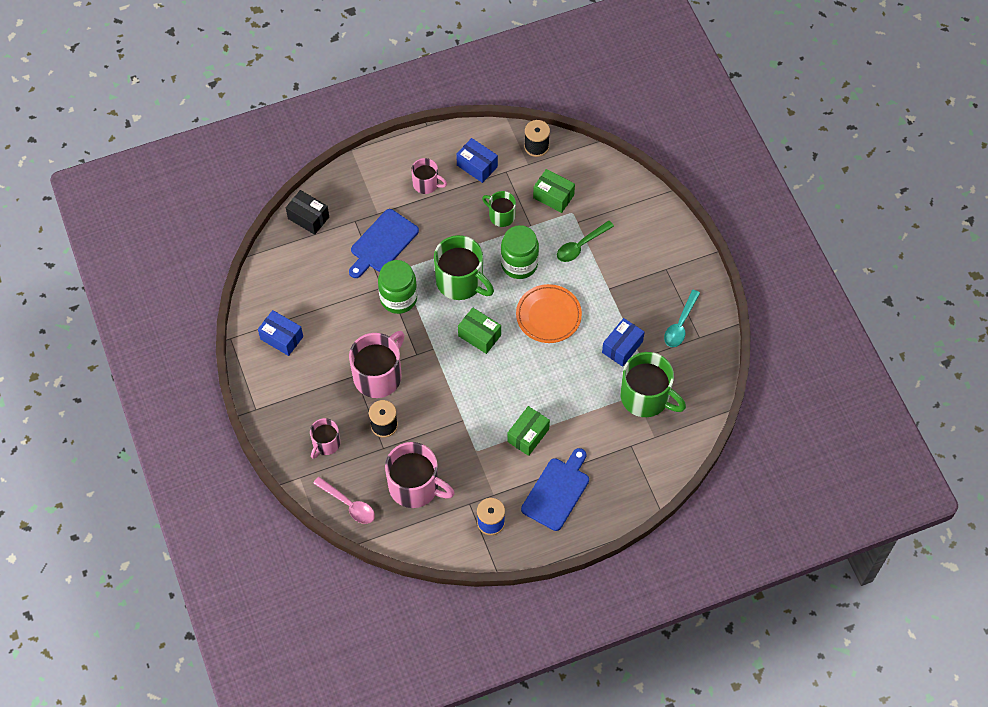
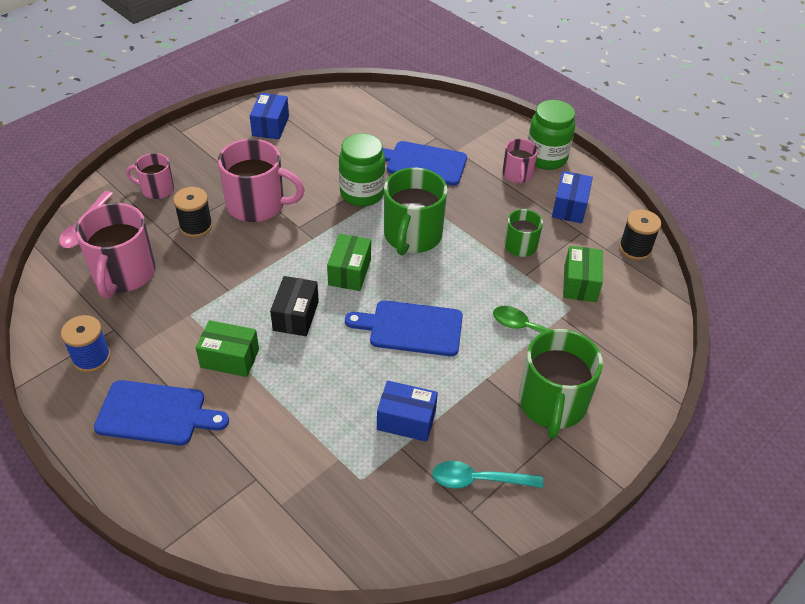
camera: 65 degrees right, 15 degrees down
(308, 218) = (418, 106): black box -> black box (296, 316)
(519, 264) = (466, 279): green jar -> green jar (546, 158)
(548, 316) = (411, 328): orange plate -> blue cutting board
(646, 397) = (341, 473): green mug -> green mug (552, 404)

